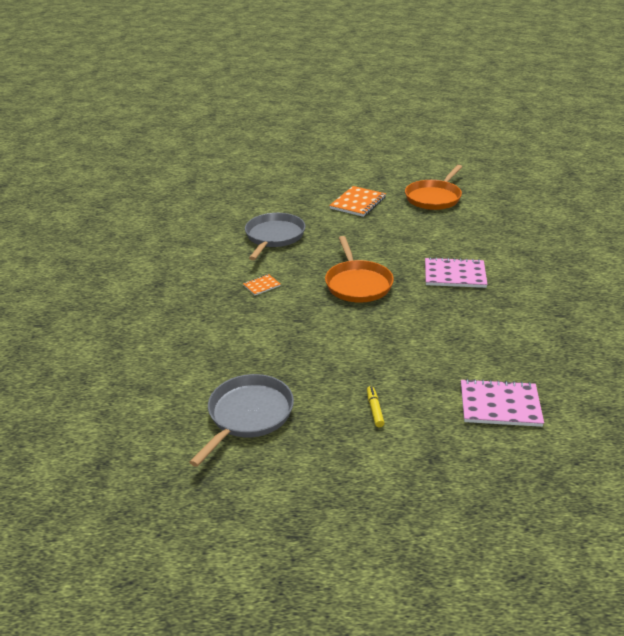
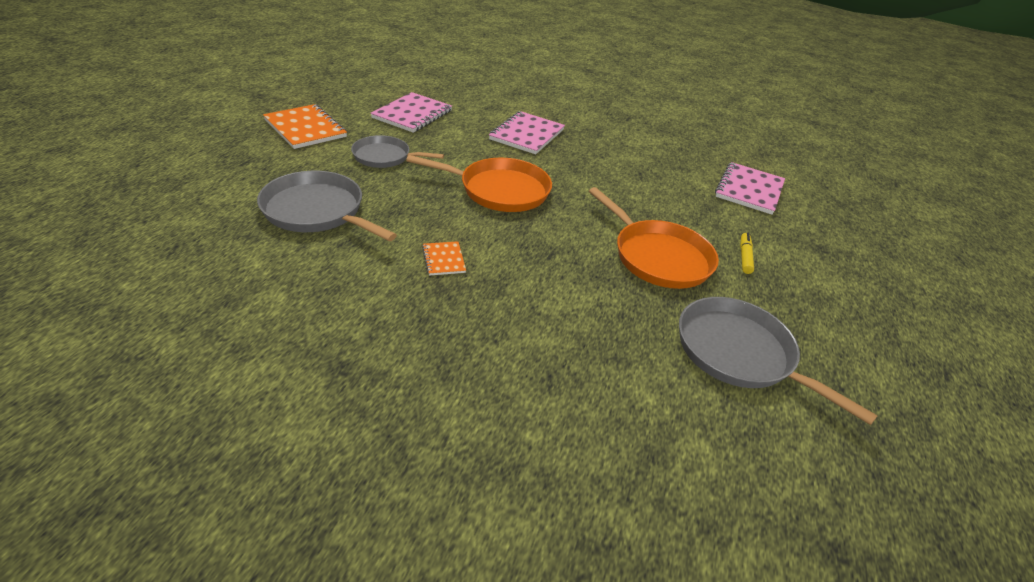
camera: 75 degrees left, 5 degrees up
(354, 235) = (384, 157): none -> grey pan
(374, 409) = (744, 257): yellow marker -> yellow marker turned 90 degrees clockwise
(424, 226) = (412, 114): none -> pink notebook
(434, 198) = (356, 88): orange pan -> orange pan (658, 257)

